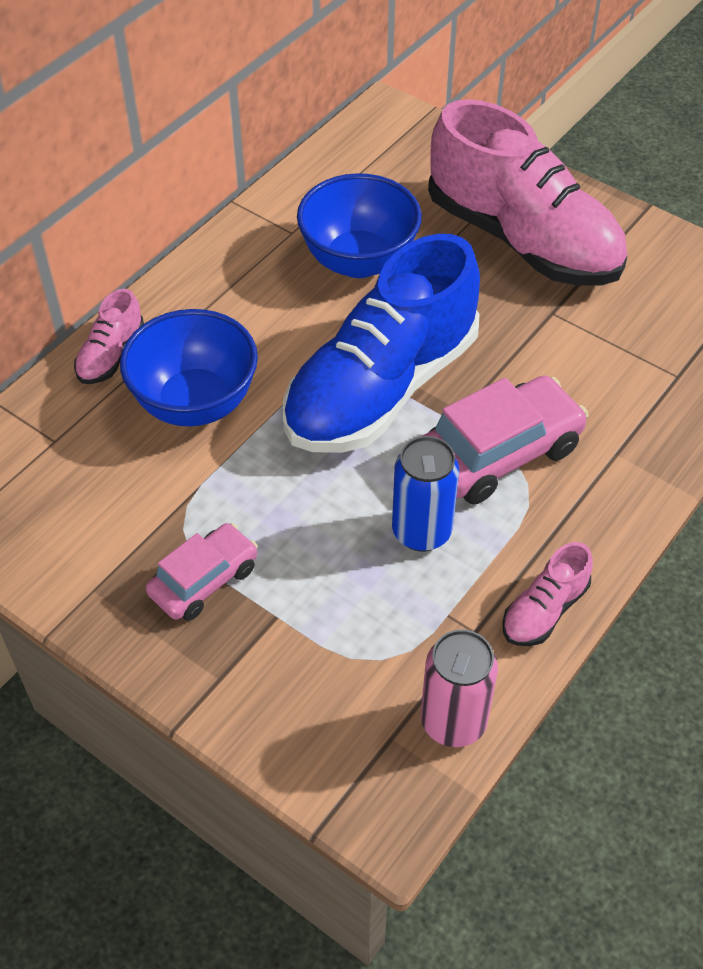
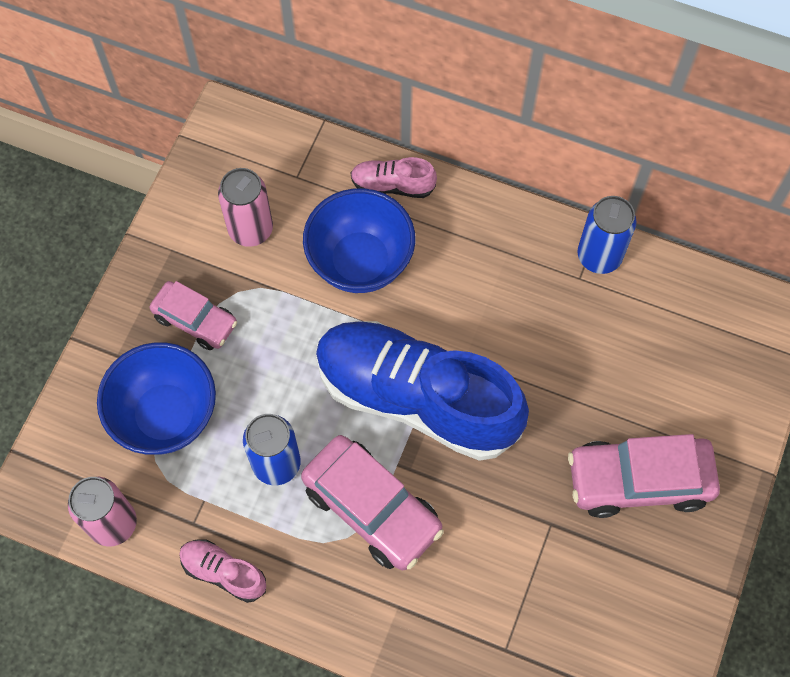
camera: 75 degrees right, 15 degrees up
(104, 499) = (251, 229): none -> pink can
(273, 212) = (599, 256): none -> blue can
(358, 261) = (561, 343): blue bowl -> blue bowl (166, 416)
(523, 240) = (639, 480): pink shoe -> pink car

